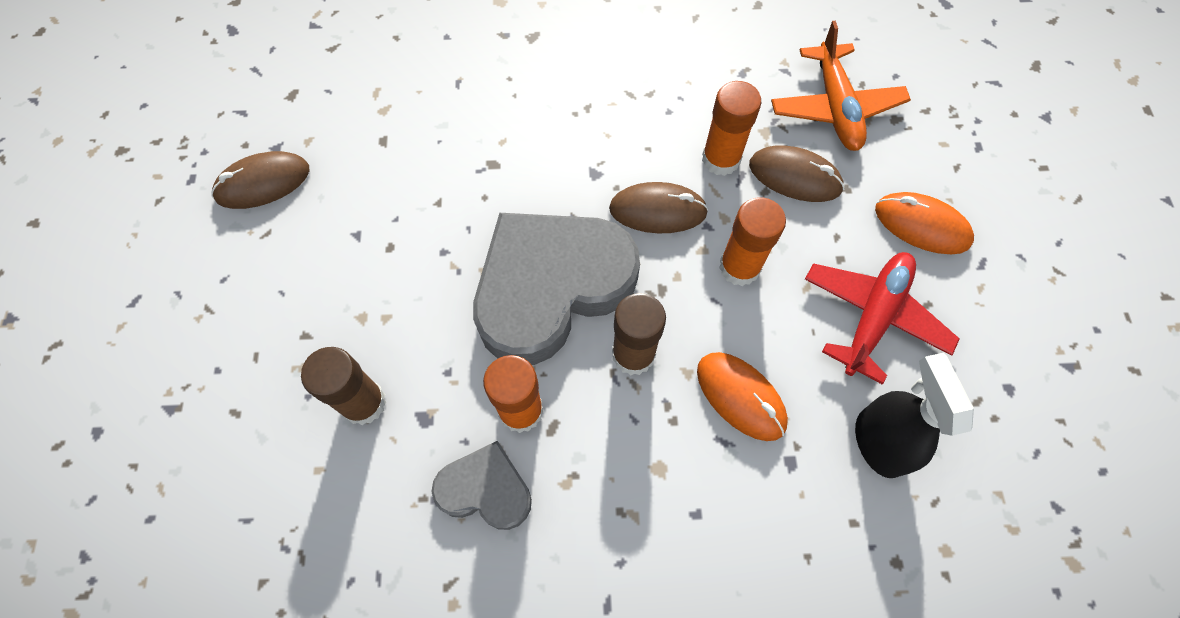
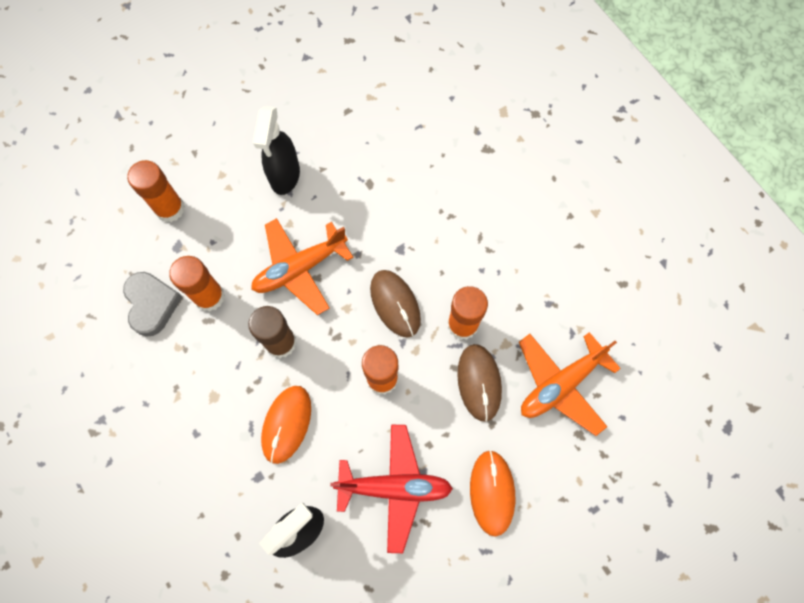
camera: 60 degrees right, 5 degrees up
(263, 183) = (278, 66): brown mouse -> none
(363, 403) = (170, 208): brown glue stick -> orange glue stick
(418, 246) = (285, 176): none -> black spray bottle
(551, 287) = (300, 268): grey heart -> orange plane

